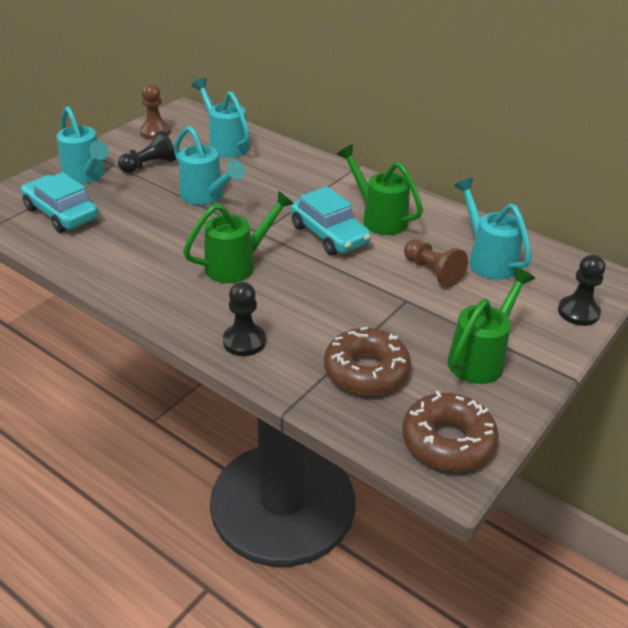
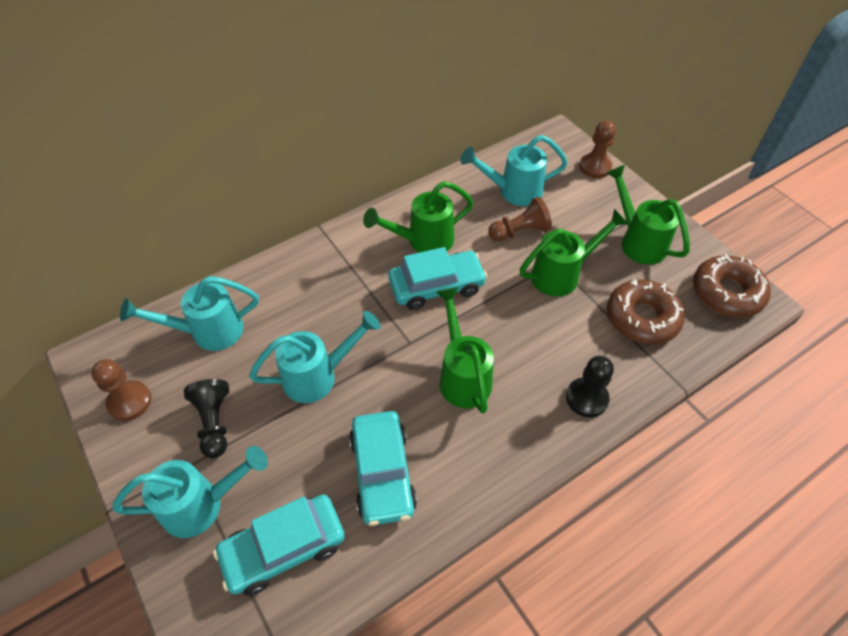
camera: 70 degrees left, 15 degrees up
(130, 242) = (382, 473): none -> turquoise car
(393, 307) = (562, 274): none -> green watering can
(578, 312) = (595, 167): black pawn -> brown pawn

